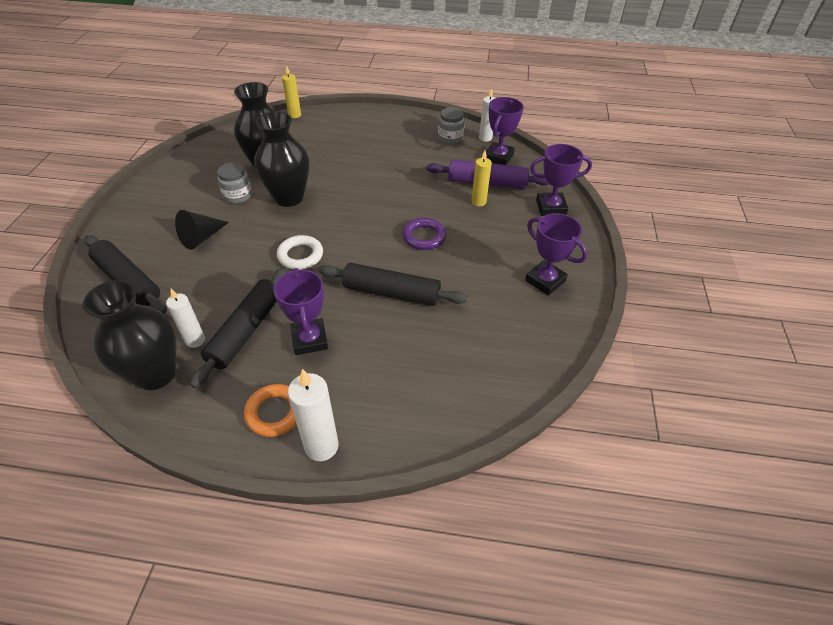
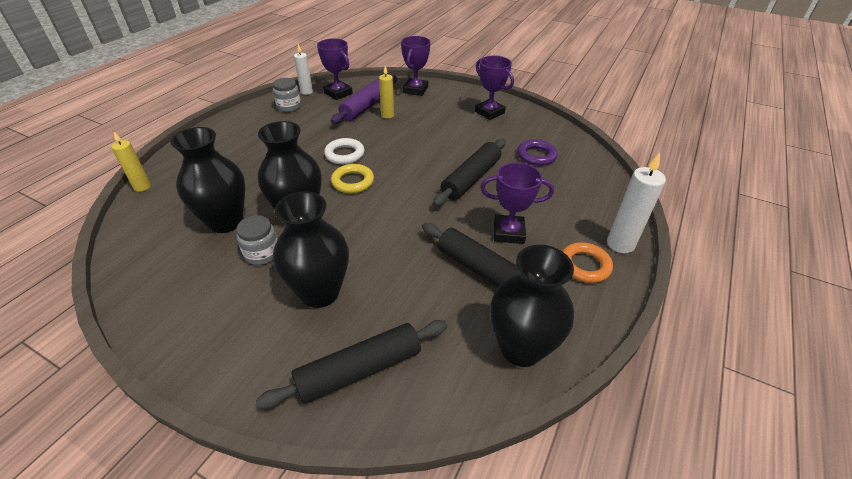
camera: 70 degrees left, 5 degrees down
(195, 340) = (483, 312): white candle -> none
(201, 238) = (320, 292): black cone -> black vase
(300, 255) = (396, 221): white ring -> white ring (344, 154)
(347, 213) = (353, 182): none -> yellow ring
(424, 237) = (413, 149): purple ring -> purple ring (536, 156)
(545, 281) = (489, 112): purple trophy -> purple trophy turned 75 degrees clockwise

